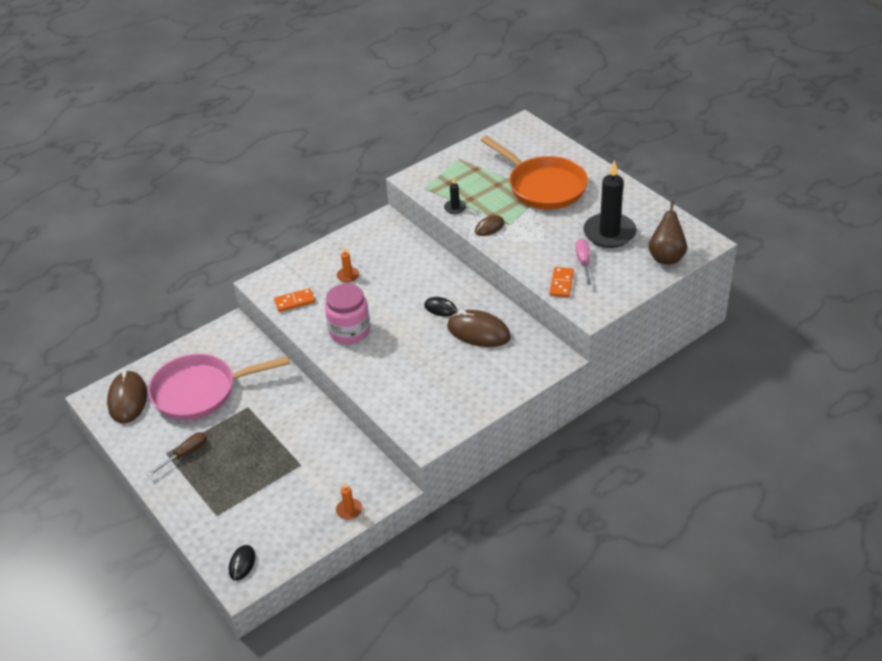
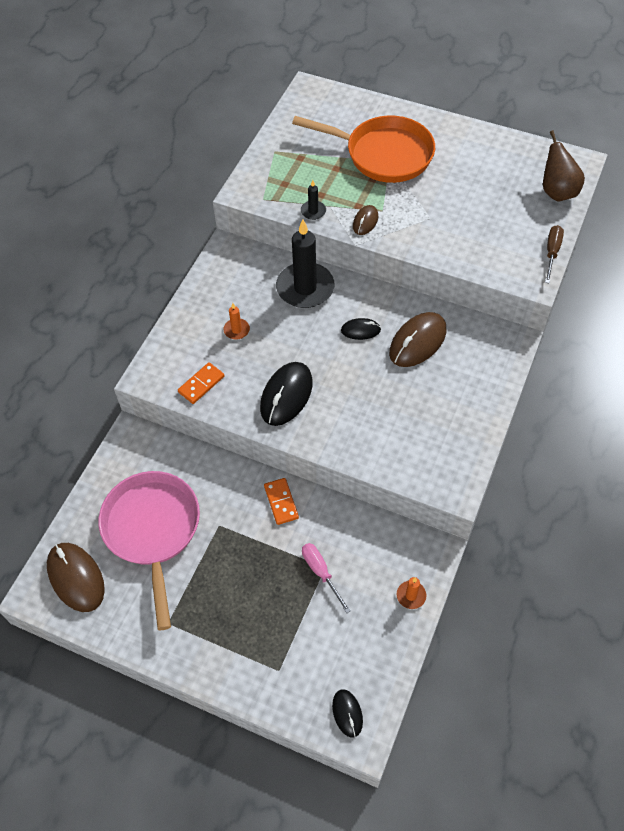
camera: 30 degrees left, 15 degrees up
(185, 454) = (191, 614): brown screwdriver -> brown screwdriver (552, 253)
(200, 391) = (153, 530): pink pan -> pink pan turned 120 degrees clockwise
(349, 331) = (286, 395): pink jar -> black mouse
(478, 332) = (417, 342): brown mouse -> brown mouse turned 45 degrees counterclockwise
(561, 283) = (483, 259): orange domino -> orange domino (281, 502)
(583, 262) = (485, 227): pink screwdriver -> pink screwdriver (321, 572)
(609, 233) = (485, 185): black candle -> black candle (305, 288)

